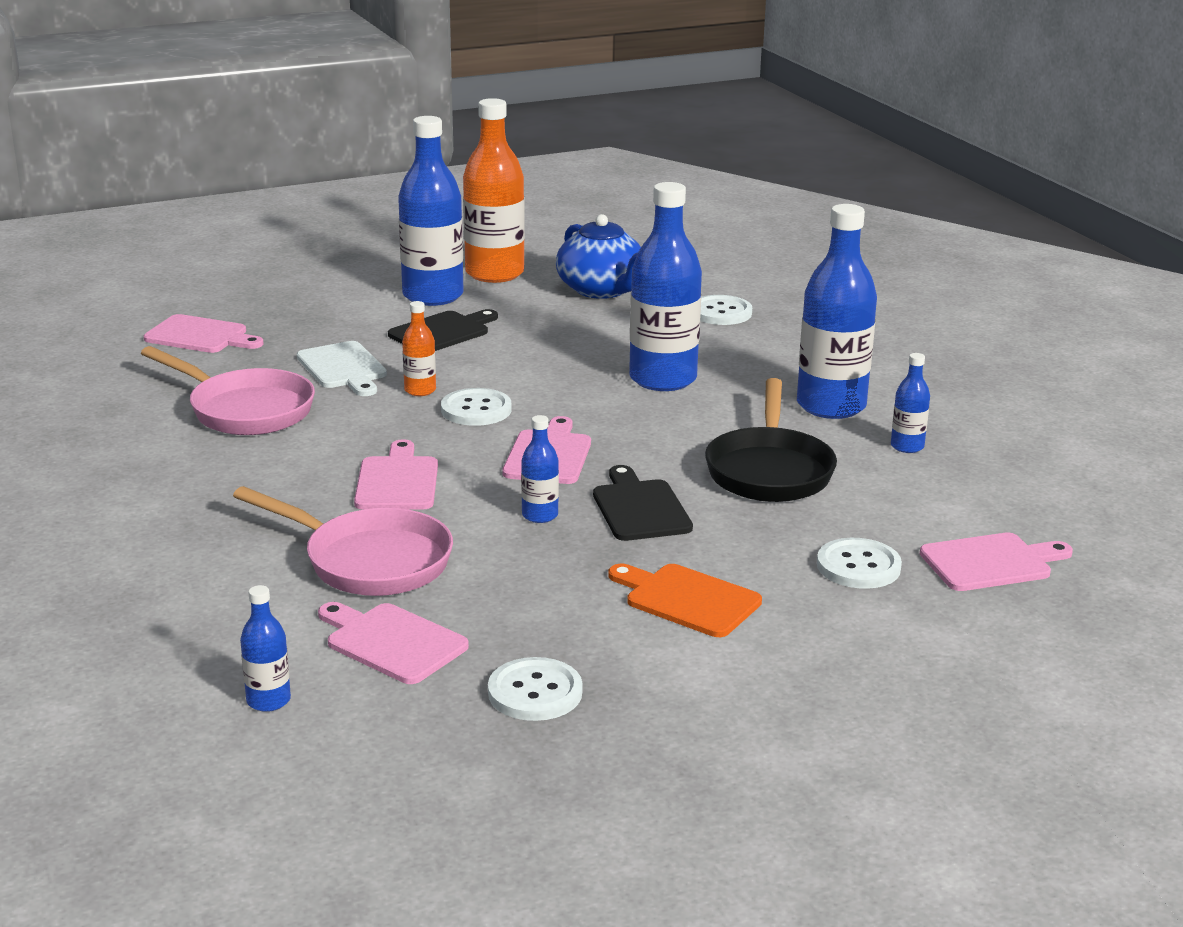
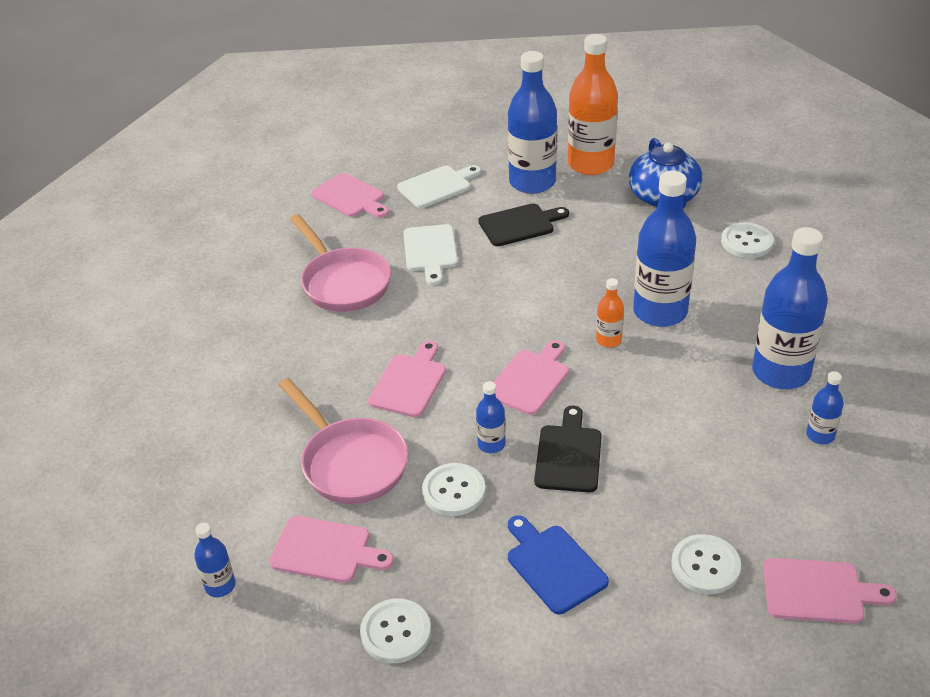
camera: 25 degrees right, 15 degrees up
(312, 313) = (437, 186): none -> white cutting board
(392, 642) = (325, 551): pink cutting board -> pink cutting board turned 135 degrees clockwise
(420, 390) = (472, 287): orange bottle -> orange bottle (608, 340)
(476, 410) = (502, 317): white button -> white button (454, 491)
(687, 599) = (553, 565): orange cutting board -> blue cutting board
(769, 470) = (691, 437): black pan -> none

